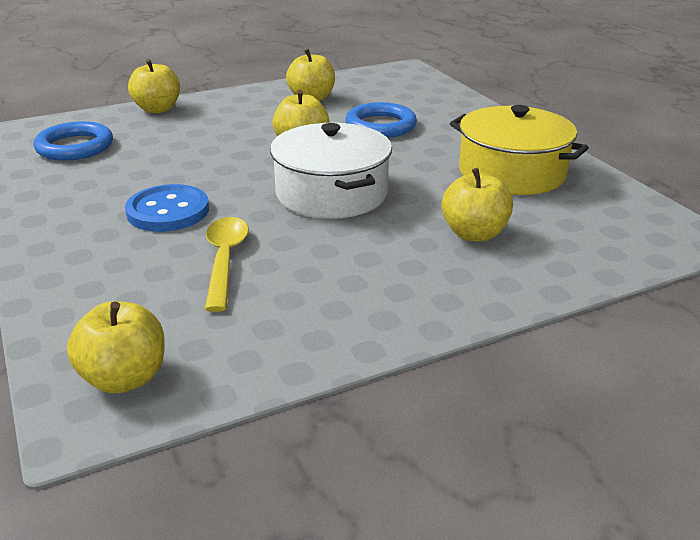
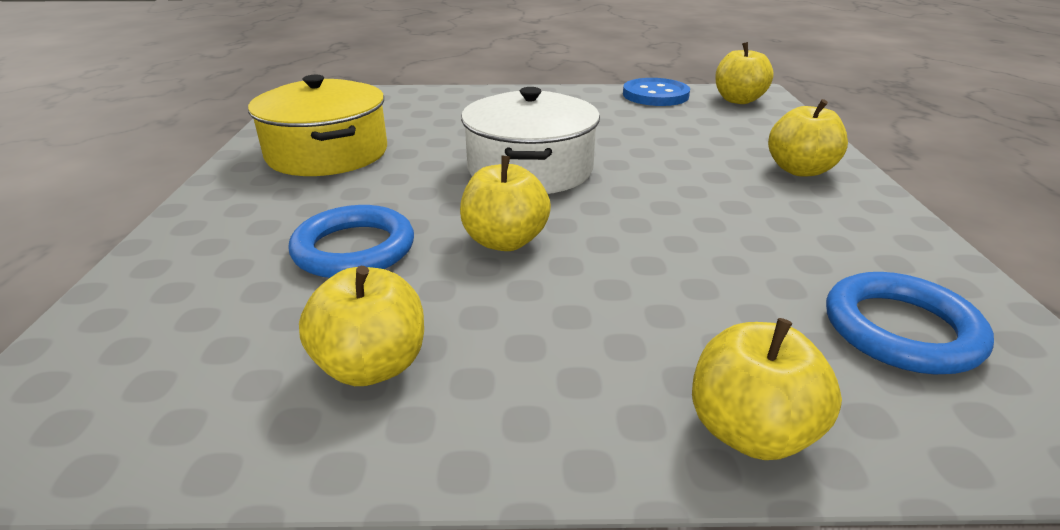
camera: 155 degrees left, 0 degrees up
(168, 211) = (715, 185): blue button -> blue button (655, 95)
(225, 260) = (664, 137): yellow spoon -> none
(474, 234) = (450, 119): yellow apple -> yellow apple (800, 170)

